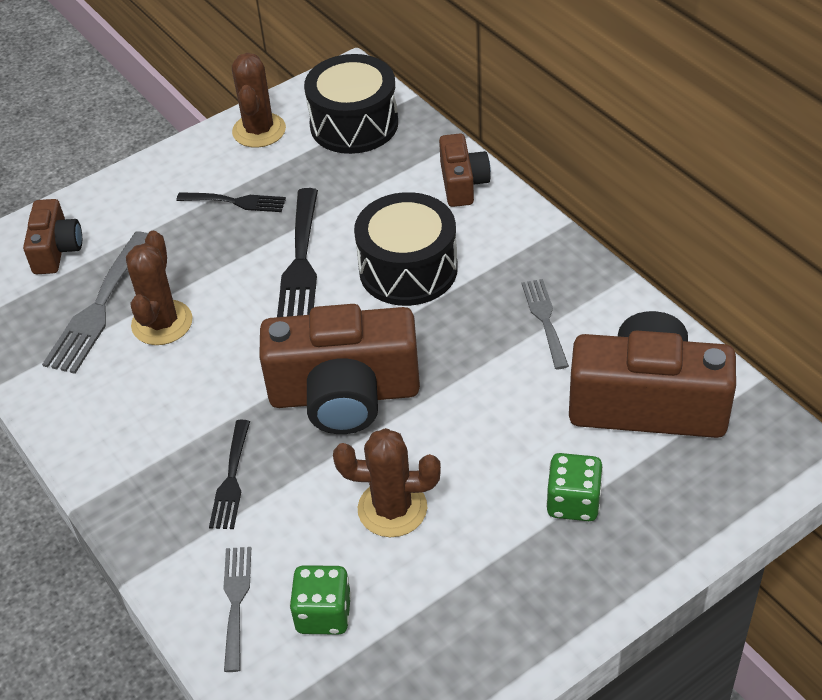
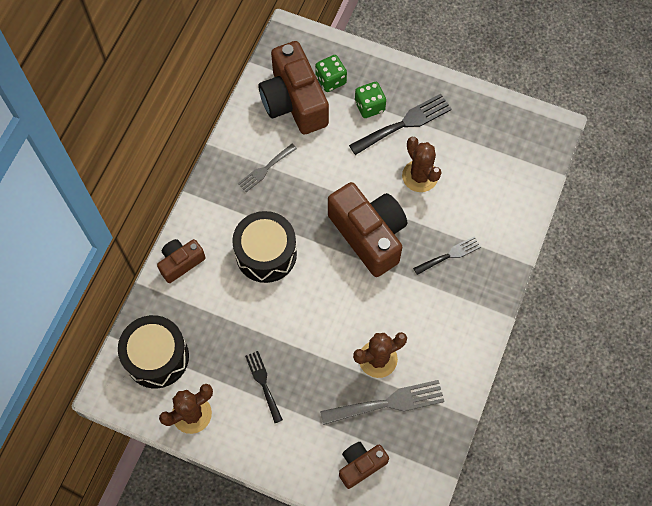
camera: 125 degrees left, 20 degrees up
(236, 601) = (507, 211): grey fork -> none
(300, 263) = (292, 313): black fork -> black fork (404, 123)
(323, 614) = (488, 173): green dice -> green dice (331, 80)

